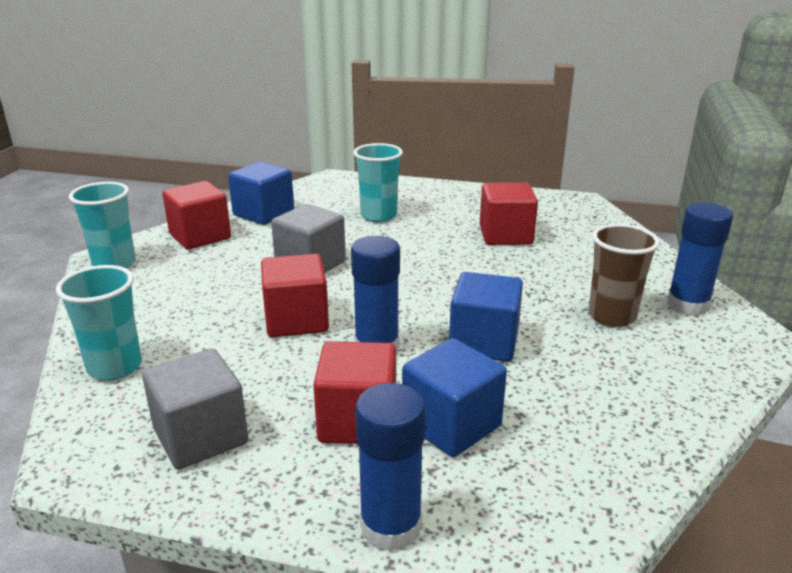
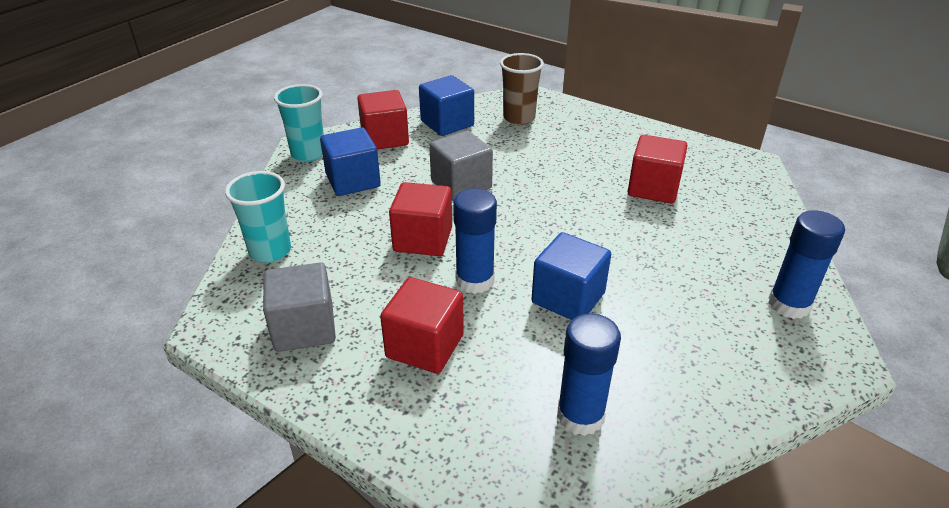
camera: 20 degrees right, 10 degrees up
(378, 216) = (546, 144): turquoise cup -> none
(391, 526) = (404, 443): blue glue stick -> blue glue stick (580, 416)
(451, 425) = (497, 370): blue cube -> blue cube (353, 181)
(612, 316) = (704, 299): brown cup -> brown cup (519, 118)

